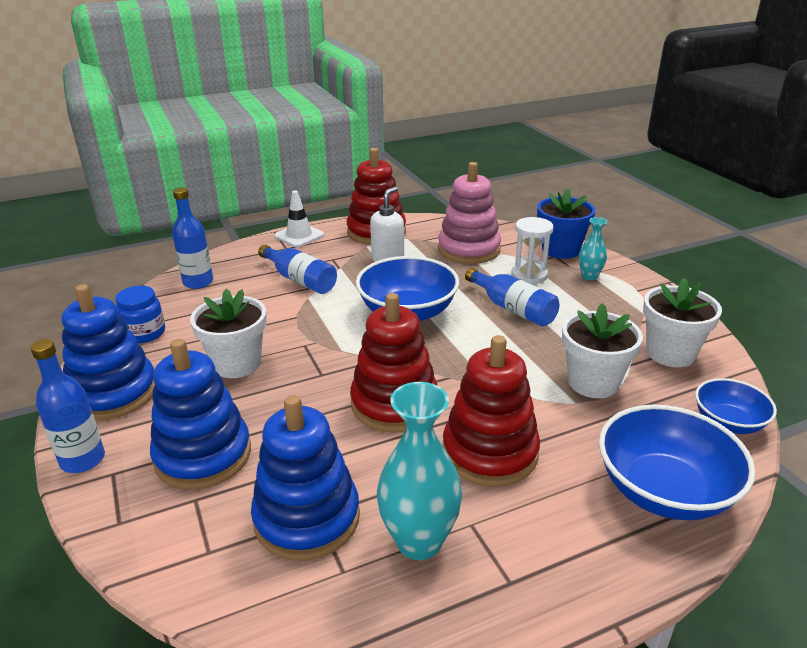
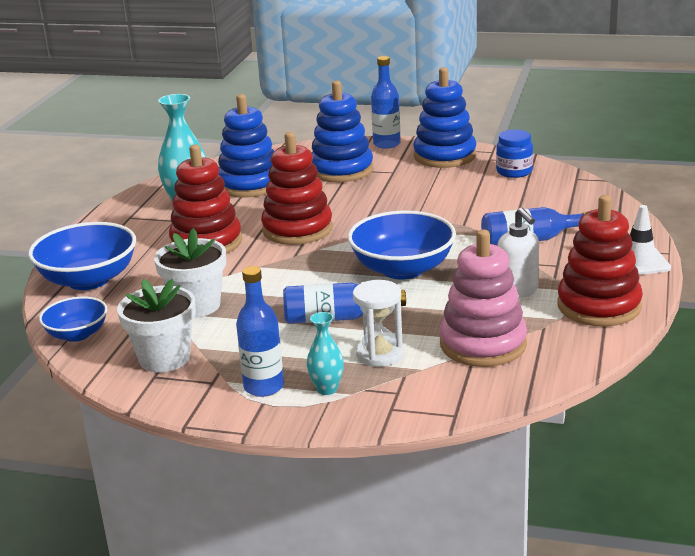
camera: 130 degrees right, 5 degrees down
(198, 282) = (581, 200): blue bottle -> blue bottle (263, 387)
(237, 364) = (424, 193): white flower pot -> none
(560, 250) = (405, 403): blue flower pot -> none

